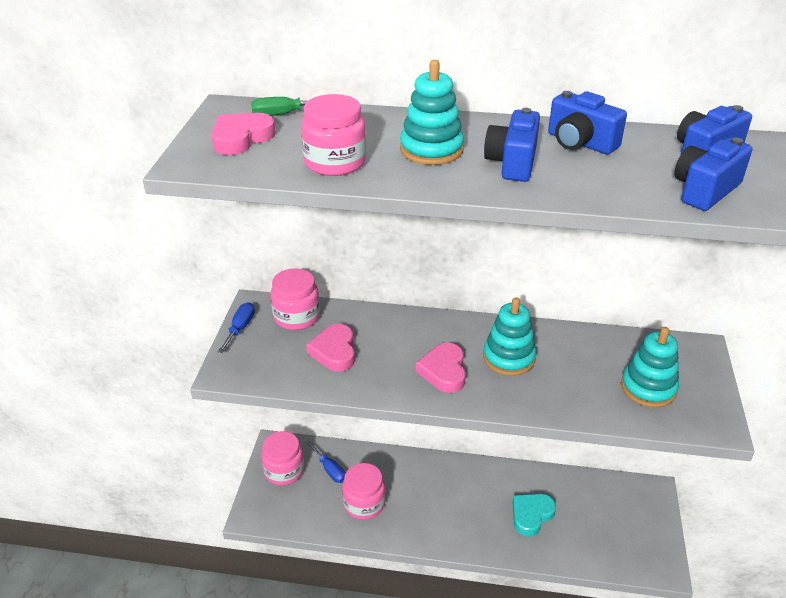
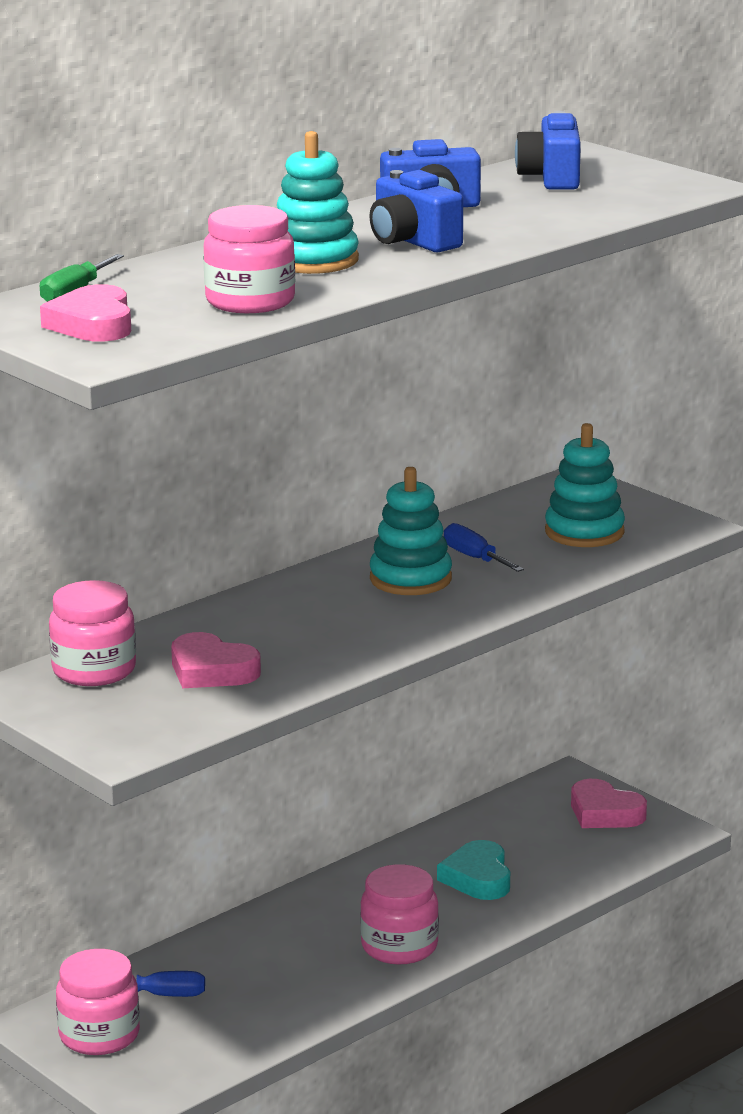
camera: 50 degrees left, 15 degrees down
(240, 328) = (45, 714): blue screwdriver -> blue screwdriver (474, 558)
(364, 504) = (267, 993): pink jar -> pink jar (399, 947)
(444, 371) = (367, 622): pink heart -> pink heart (604, 812)
(705, 190) = (610, 200): blue camera -> none

